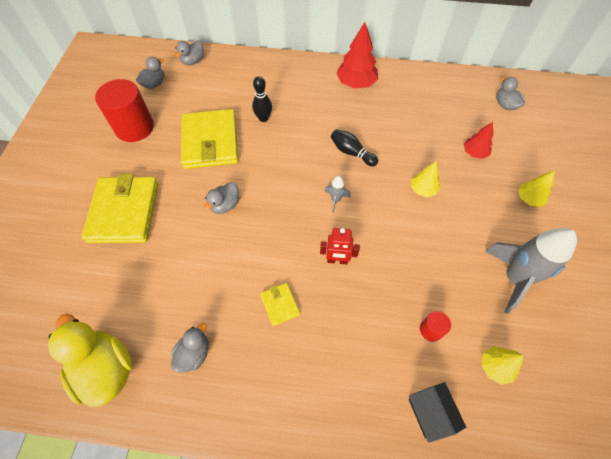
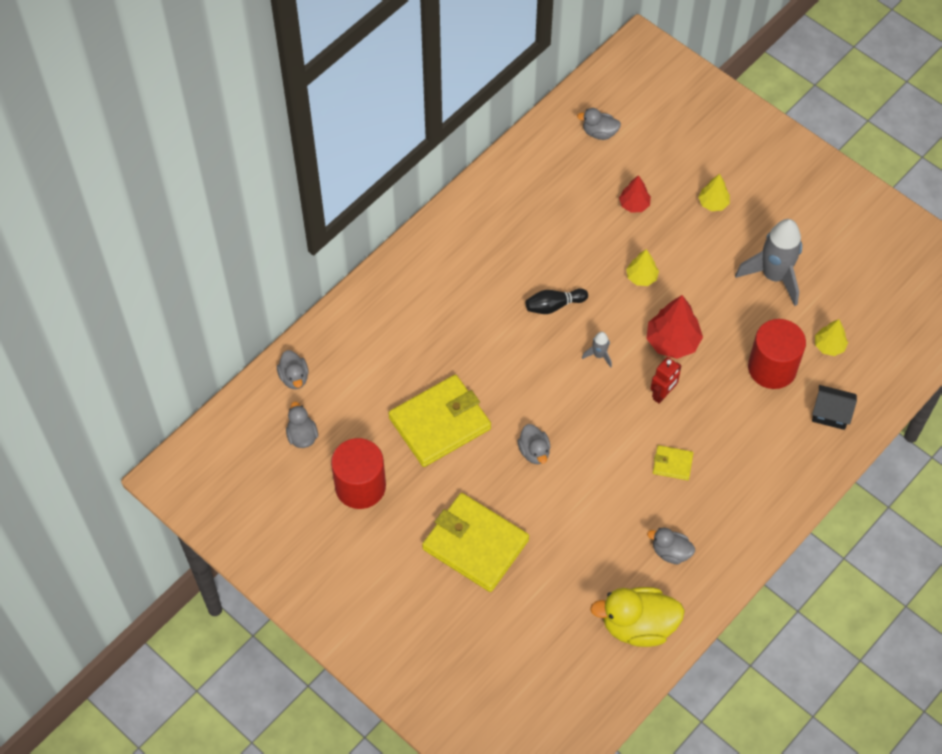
camera: 55 degrees left, 0 degrees up
(194, 353) = (670, 552): grey duck -> grey duck turned 45 degrees counterclockwise
(210, 142) = (440, 423): yellow wallet -> yellow wallet turned 60 degrees counterclockwise
(263, 118) = (445, 356): black bowling pin -> none
(356, 83) = (464, 240): red tree -> red tree (672, 342)
(431, 330) = (772, 368): red cylinder -> red cylinder, size x2.19

